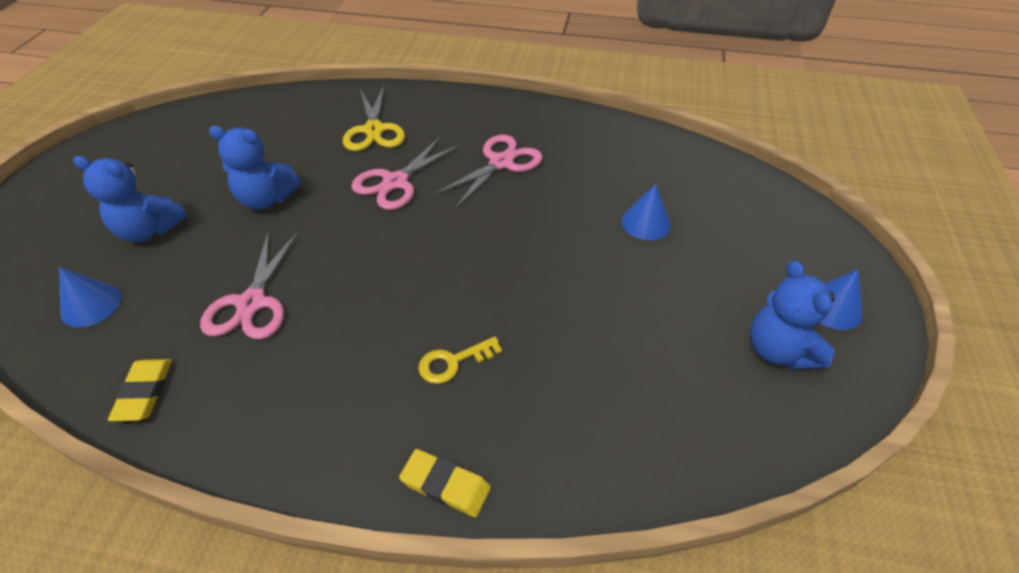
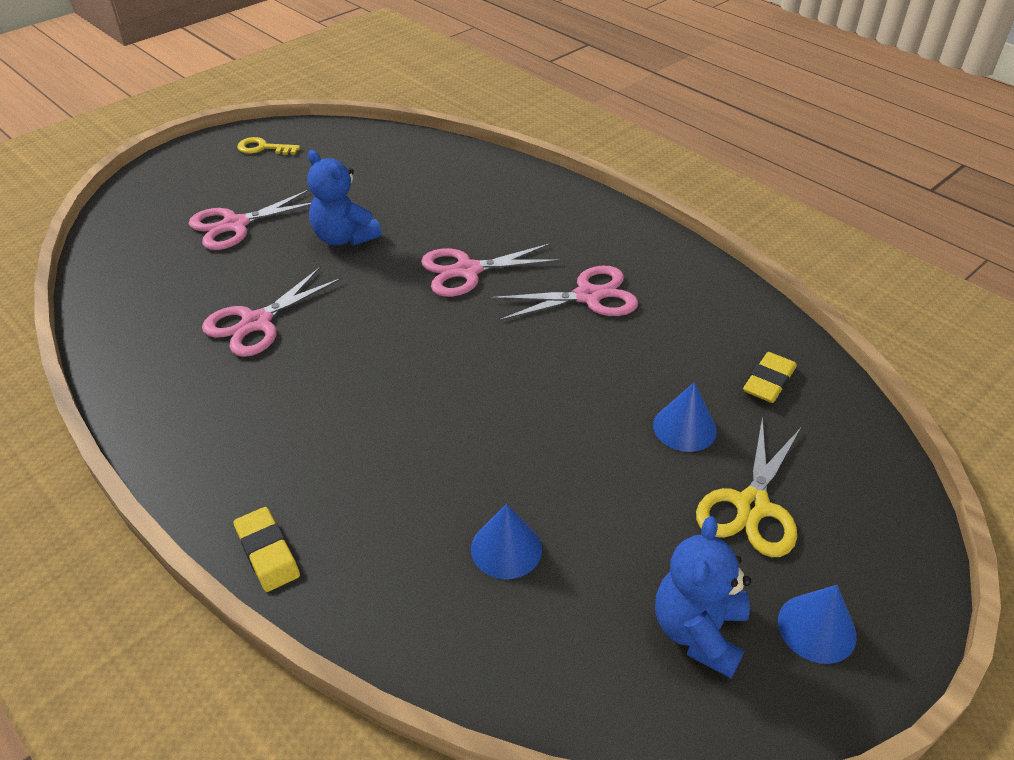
camera: 35 degrees right, 5 degrees down
(91, 305) = (149, 267): blue cone -> blue cone (506, 548)
(144, 392) = (128, 353): yellow eraser -> yellow eraser (768, 381)
(149, 230) = (235, 225): blue teddy bear -> pink scissors
(374, 130) = (494, 212): yellow scissors -> yellow scissors (752, 506)
(453, 362) = (366, 458): yellow key -> yellow key (263, 148)

